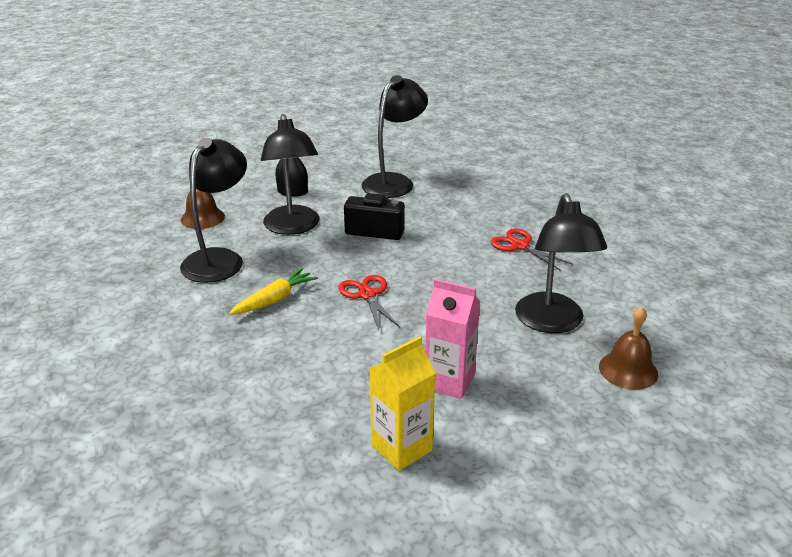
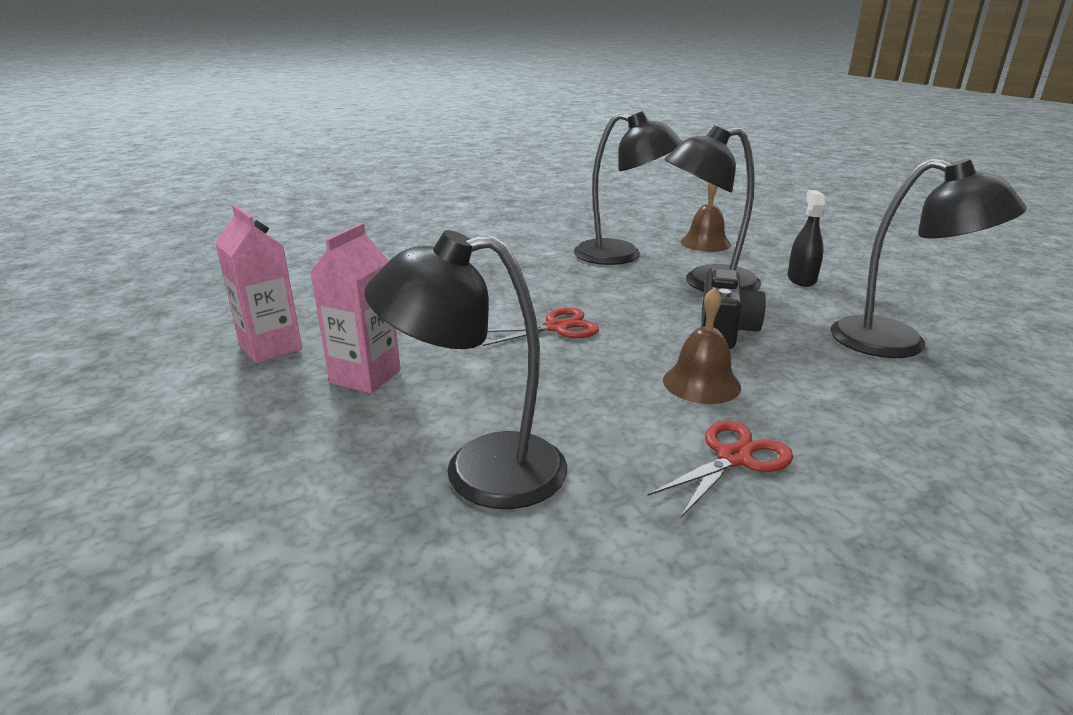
camera: 90 degrees right, 5 degrees down
(274, 300) = (544, 282): yellow carrot -> none
(401, 448) = (271, 348): yellow carton -> pink carton
(628, 370) = (325, 545): brown bell -> brown bell (701, 383)

